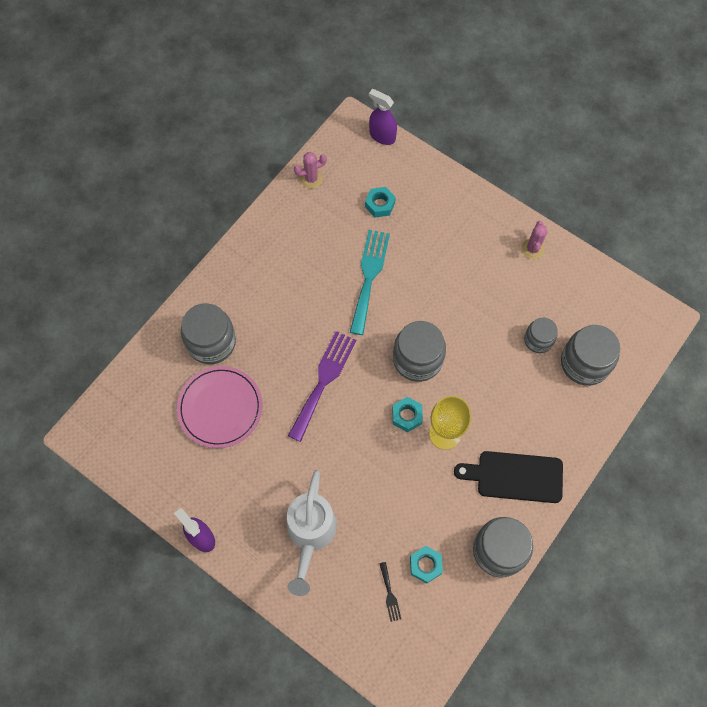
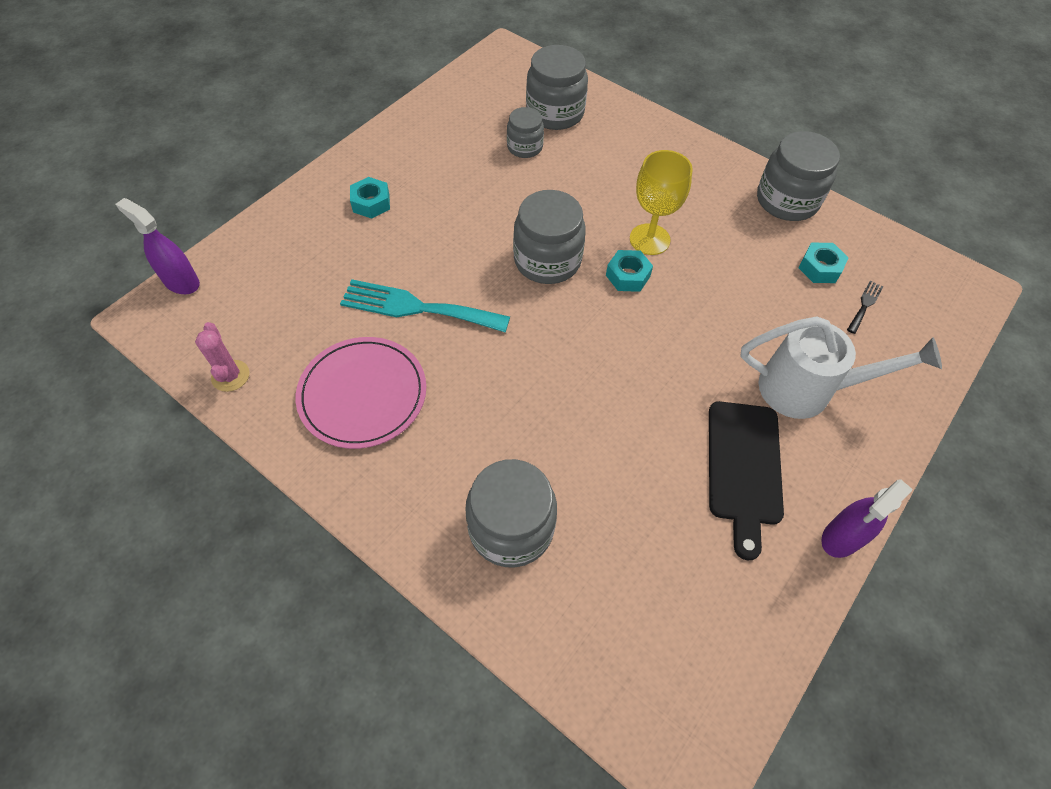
camera: 90 degrees left, 10 degrees down
(220, 408) = (627, 512): pink plate -> pink plate (363, 394)
(323, 381) = (579, 368): purple fork -> none
(380, 205) = (300, 290): turquoise nut -> turquoise nut (371, 203)
(382, 136) = (181, 282): purple spray bottle -> purple spray bottle turned 90 degrees clockwise
(389, 594) = (865, 305): black fork -> black fork turned 45 degrees counterclockwise
(515, 476) = (697, 180): black cutting board -> black cutting board (744, 468)
(532, 249) = (401, 141): pink cactus -> none

